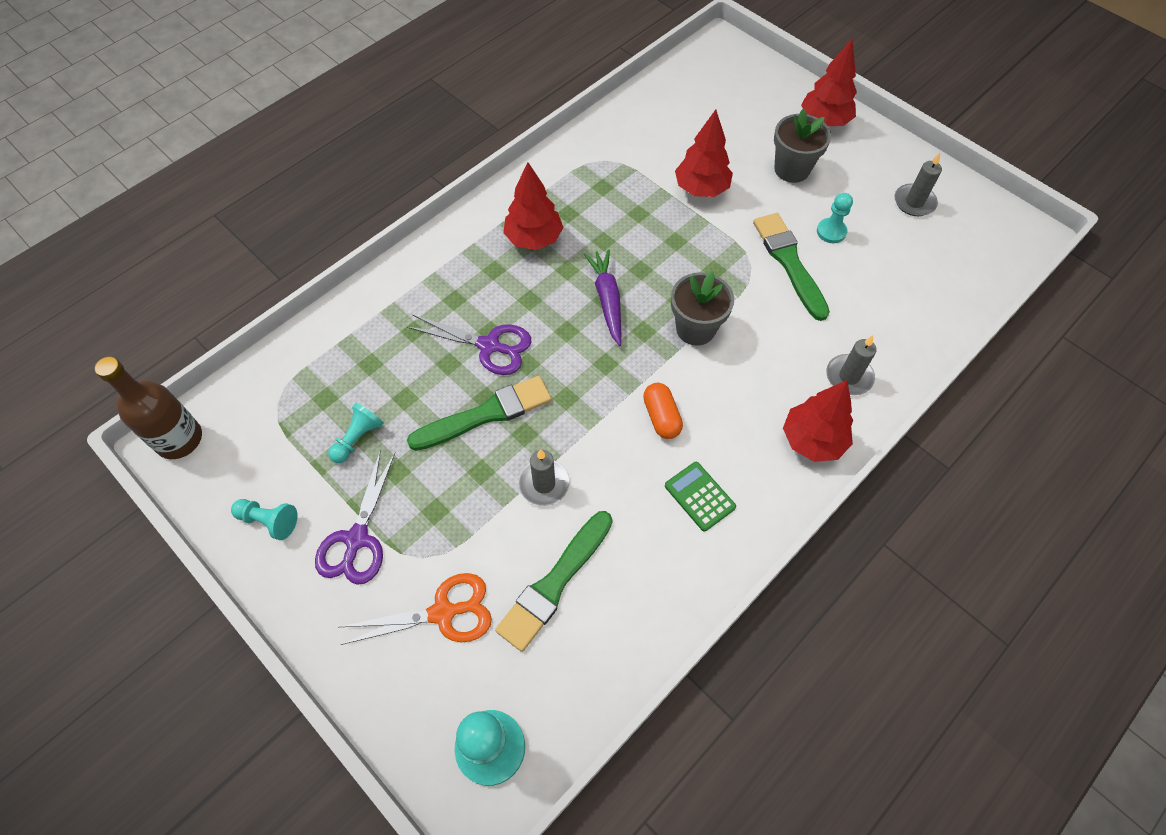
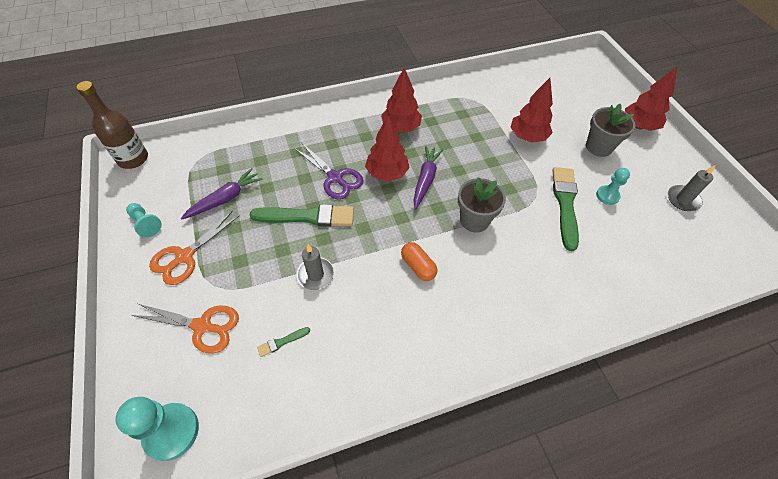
camera: 25 degrees right, 5 degrees down
(356, 539) = (184, 257): purple scissors -> orange scissors
(358, 438) = (225, 199): turquoise pawn -> purple carrot
(554, 583) = (282, 342): green brush -> green brush, size x0.44
(661, 417) = (418, 266): orange capsule -> orange capsule turned 45 degrees counterclockwise
(699, 496) = (413, 331): green calculator -> none
(812, 440) = (518, 329): red tree -> red tree (387, 173)
(849, 376) = (570, 297): grey candle -> none

